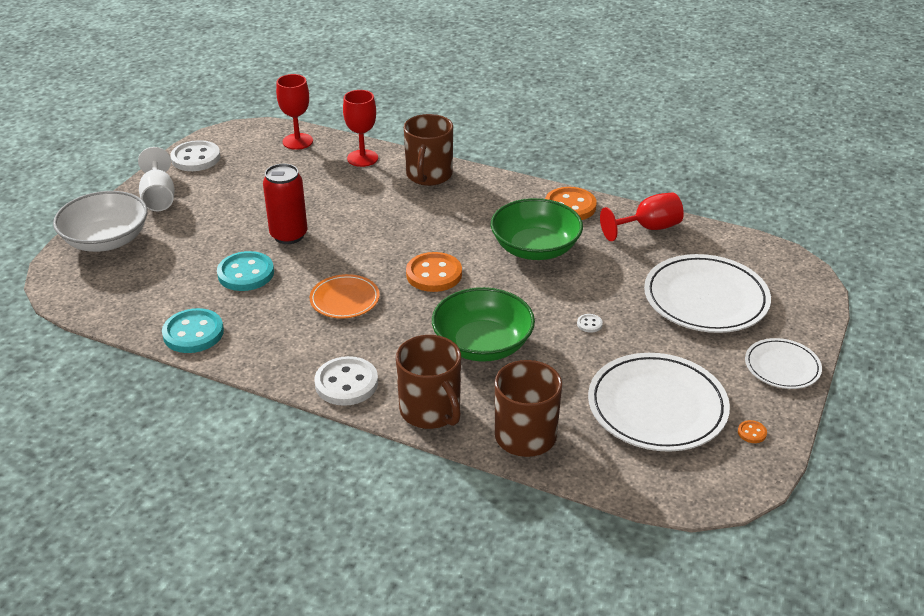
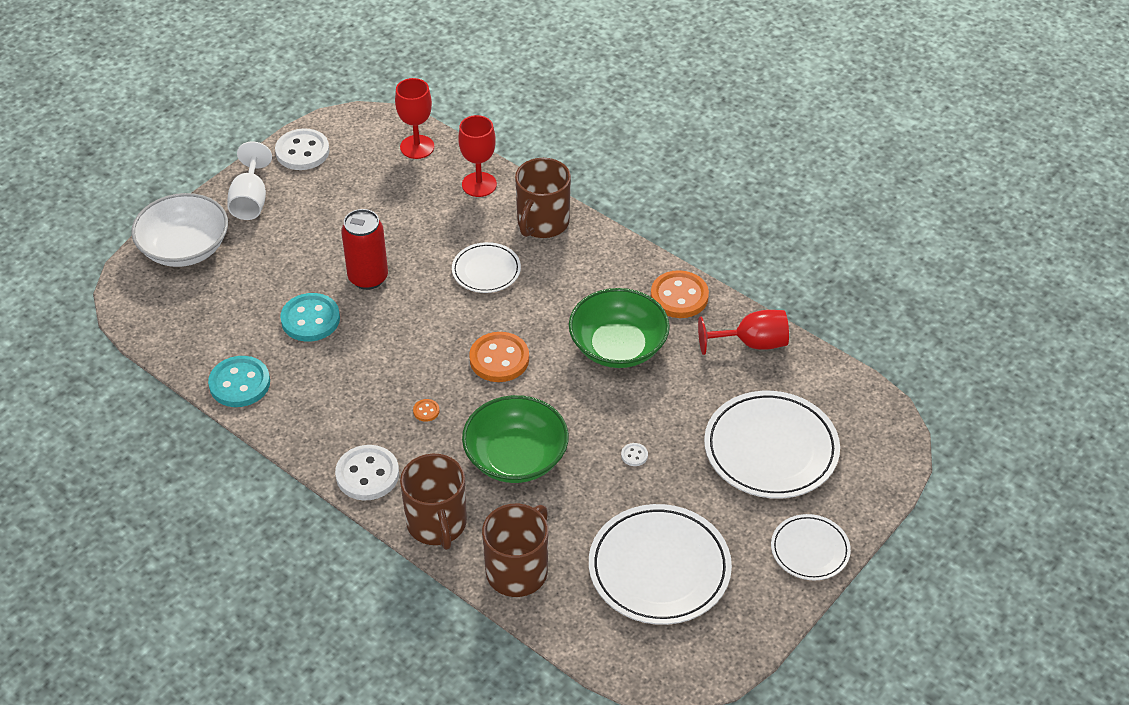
camera: 15 degrees right, 10 degrees up
(344, 299) = (398, 373): orange plate -> none
(394, 214) = (486, 270): none -> white plate
(752, 433) = (740, 619): orange button -> orange button (426, 411)

